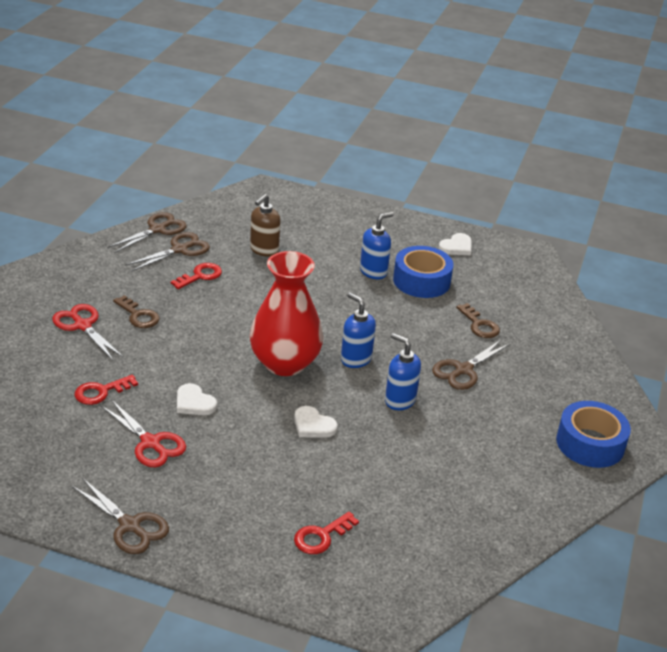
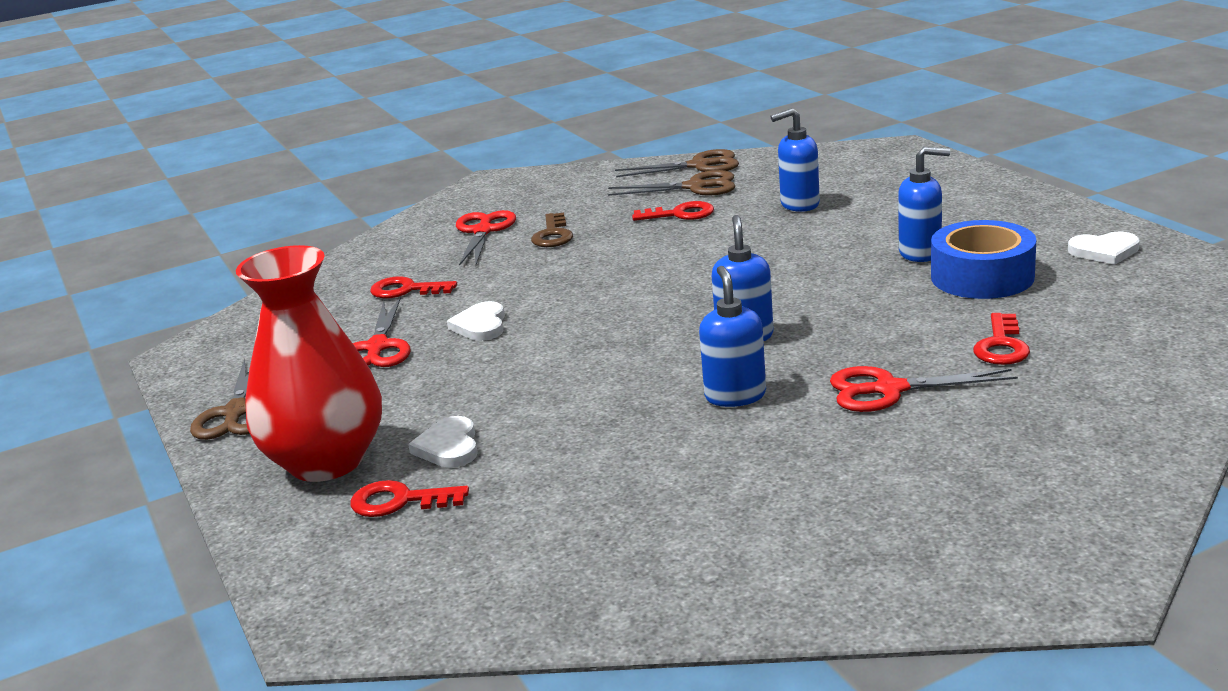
camera: 50 degrees right, 10 degrees down
(264, 250) = (799, 205): brown soap dispenser -> blue soap dispenser
(284, 363) = (645, 316): red vase -> red vase (326, 461)
(313, 425) = (578, 387): white heart -> white heart (449, 447)
(463, 370) = (889, 390): brown scissors -> red scissors
(479, 325) = (1001, 345): brown key -> red key
(590, 443) = (973, 546): blue tape -> none

